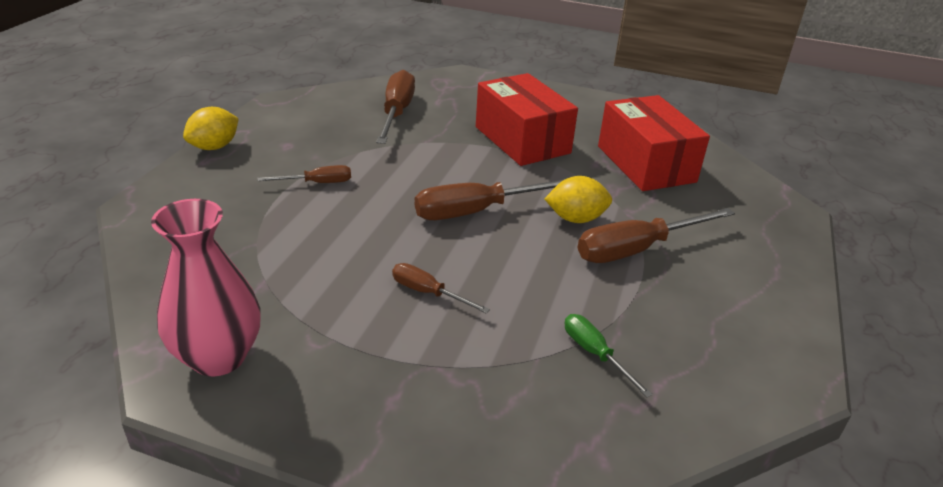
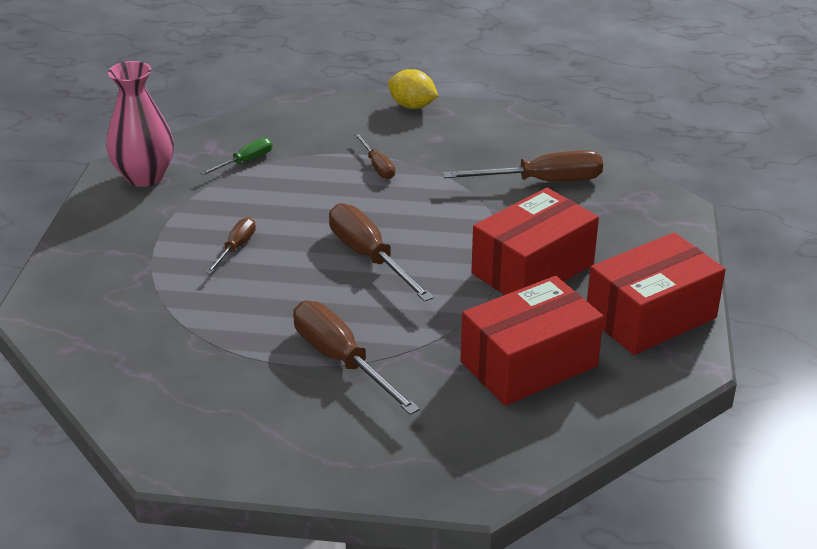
camera: 80 degrees right, 0 degrees up
(576, 219) = (382, 317): yellow lemon -> none
(593, 110) = (651, 317): none -> red box
(595, 354) = (178, 340): green screwdriver -> green screwdriver (246, 161)

